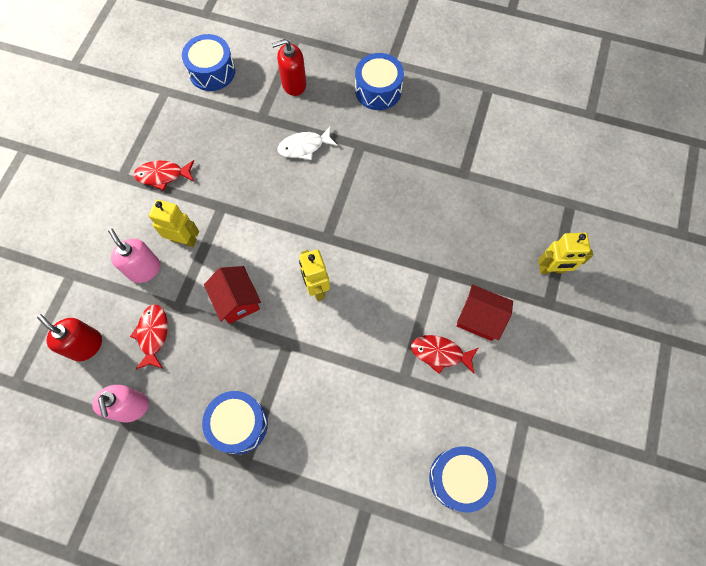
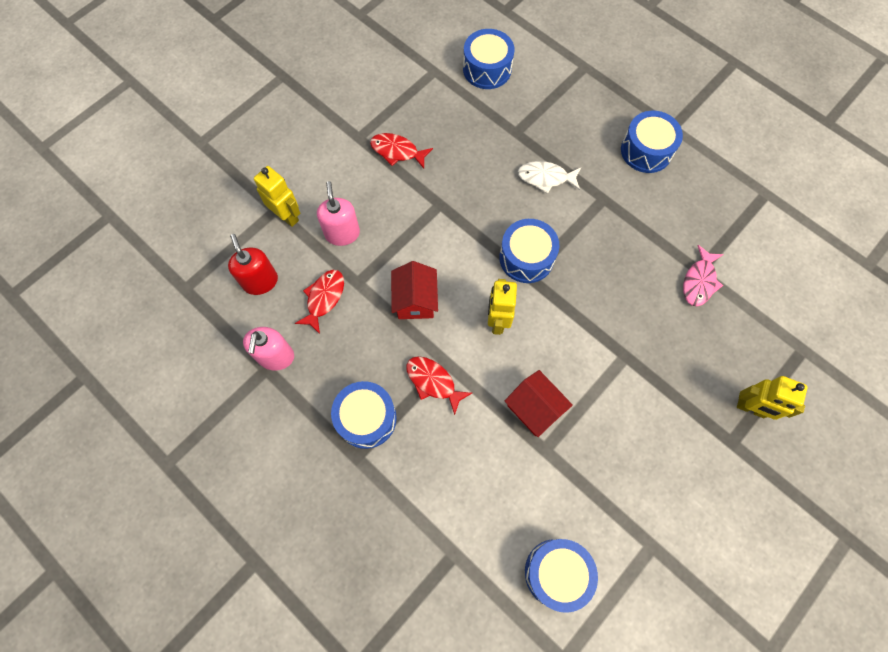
camera: 25 degrees right, 0 degrees up
(184, 240) = (390, 221): yellow robot -> yellow robot (287, 216)
(294, 84) = (562, 112): red soap dispenser -> none
(317, 222) = (526, 258): none -> blue drum
(440, 353) = (593, 441): red fish -> red fish (433, 382)
(467, 182) = (699, 281): none -> pink fish
(479, 318) = (650, 424): red house -> red house (534, 408)

